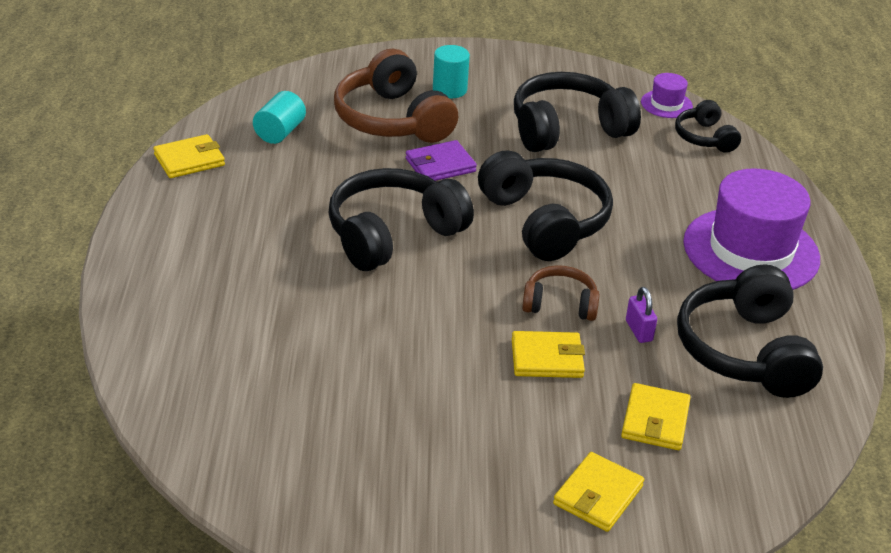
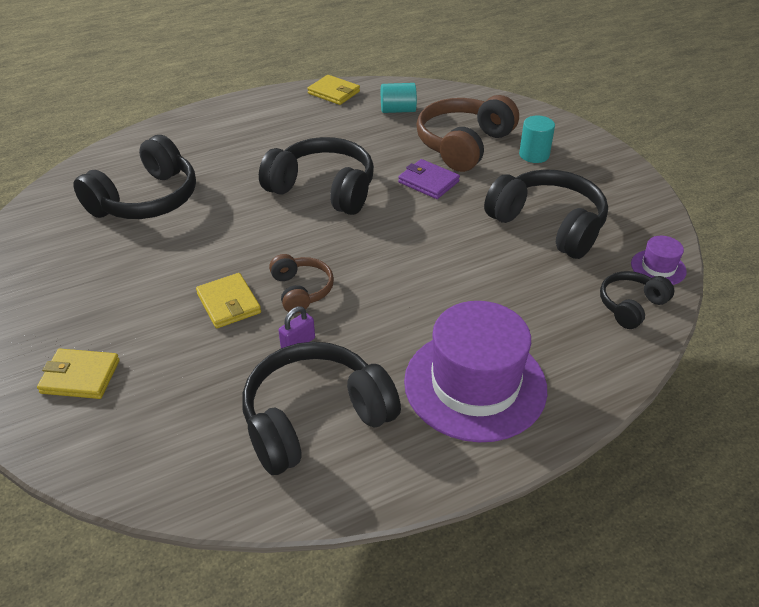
camera: 65 degrees right, 5 degrees up
(544, 221) = (404, 251): black headphones -> black headphones (146, 199)
(655, 420) = (186, 385): yellow wallet -> none

